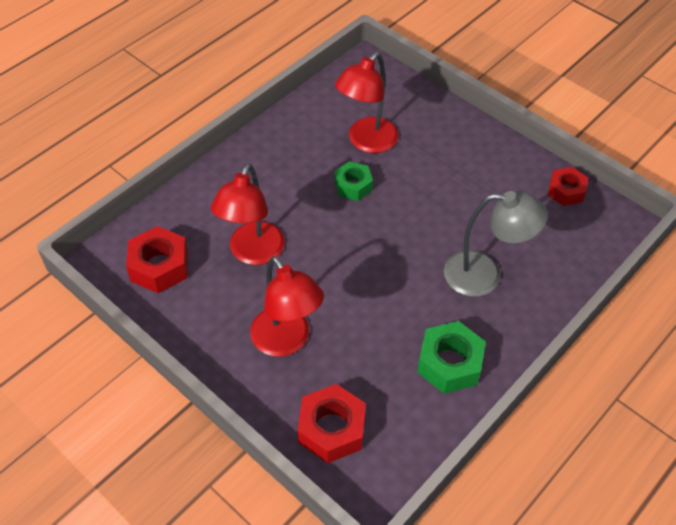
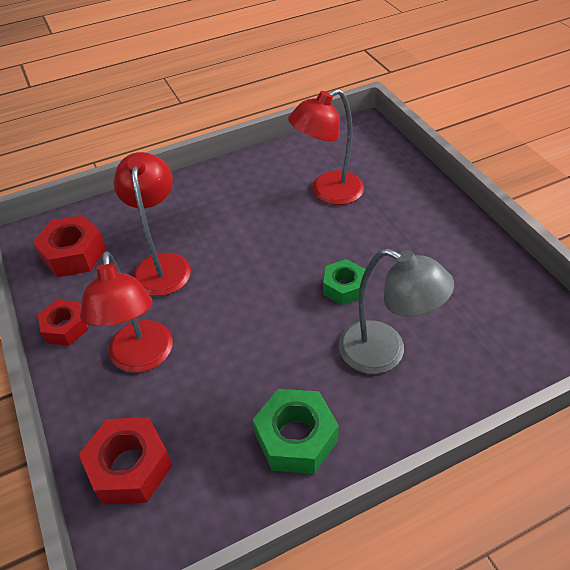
camera: 25 degrees right, 5 degrees down
(253, 253) = (162, 265): red lamp -> red lamp turned 135 degrees clockwise
(353, 186) = (292, 228): green nut -> green nut (344, 287)
(566, 191) = (521, 289): red nut -> red nut (66, 327)

